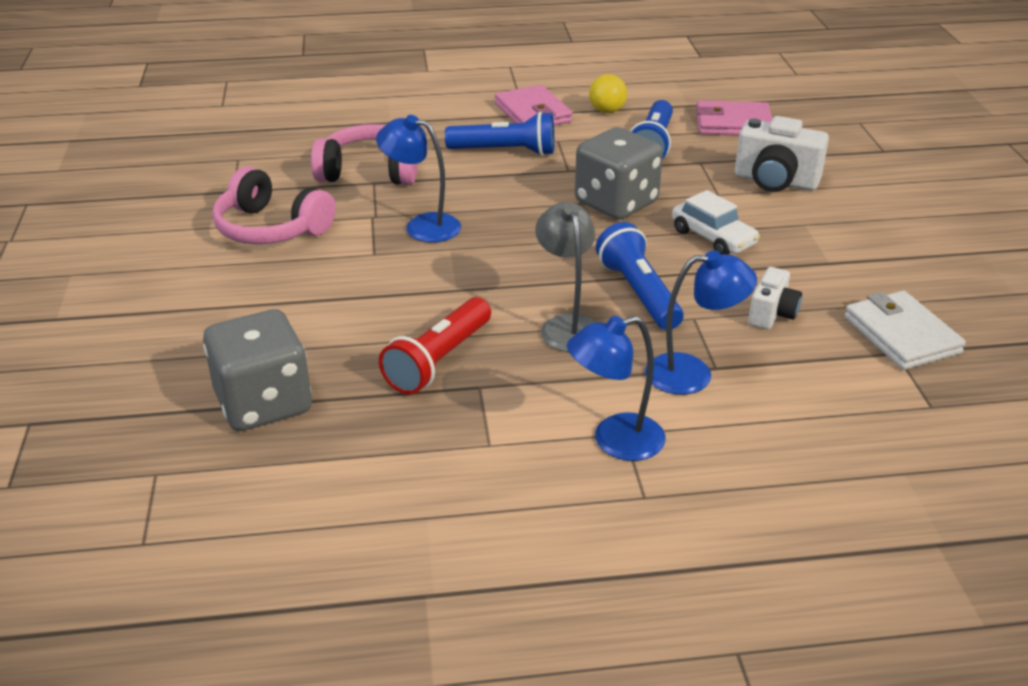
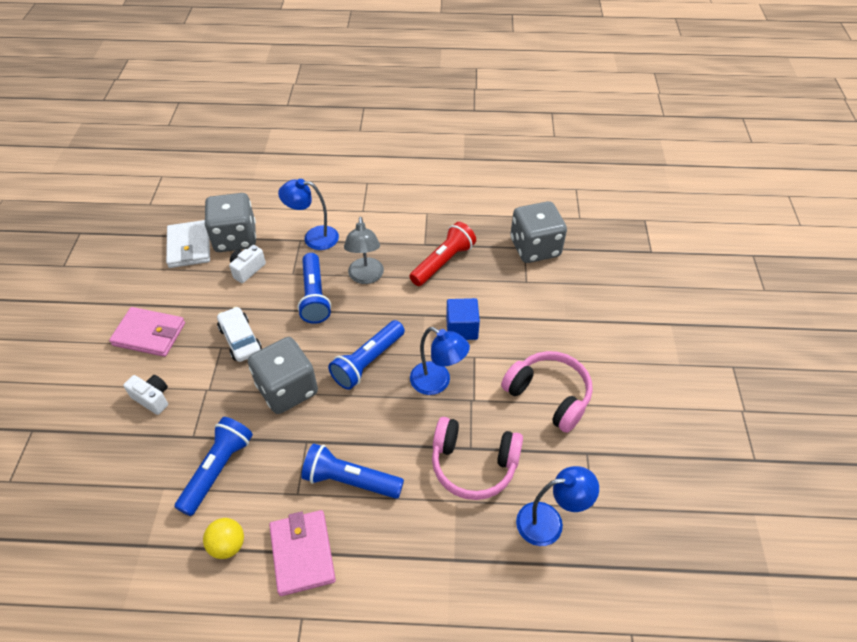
camera: 170 degrees left, 15 degrees up
(395, 280) = (462, 328): none -> blue cube
(523, 235) = (368, 362): none -> blue flashlight
(615, 441) = (369, 207): blue lamp -> blue lamp (549, 522)
(733, 124) = (123, 498): pink wallet -> pink wallet (149, 334)
(775, 181) = (152, 398): white camera -> white camera, size x0.60
(834, 356) = (235, 238): none -> grey dice

